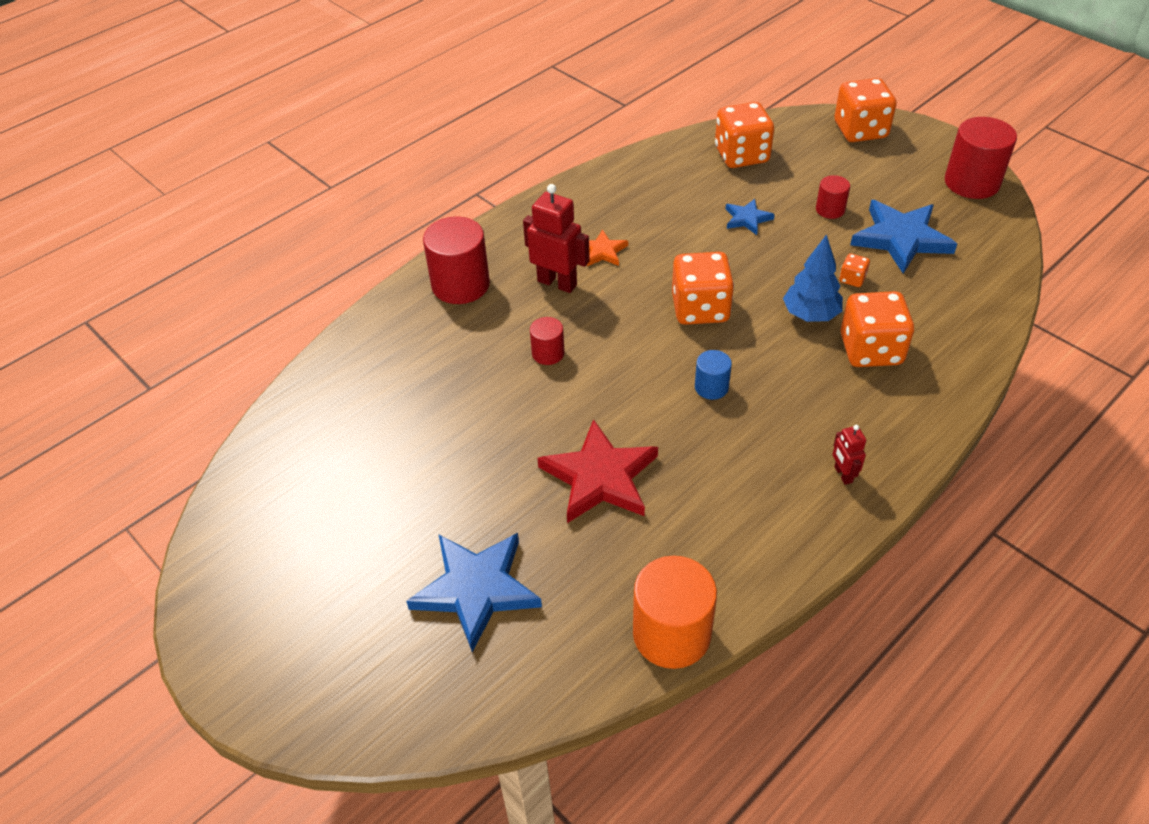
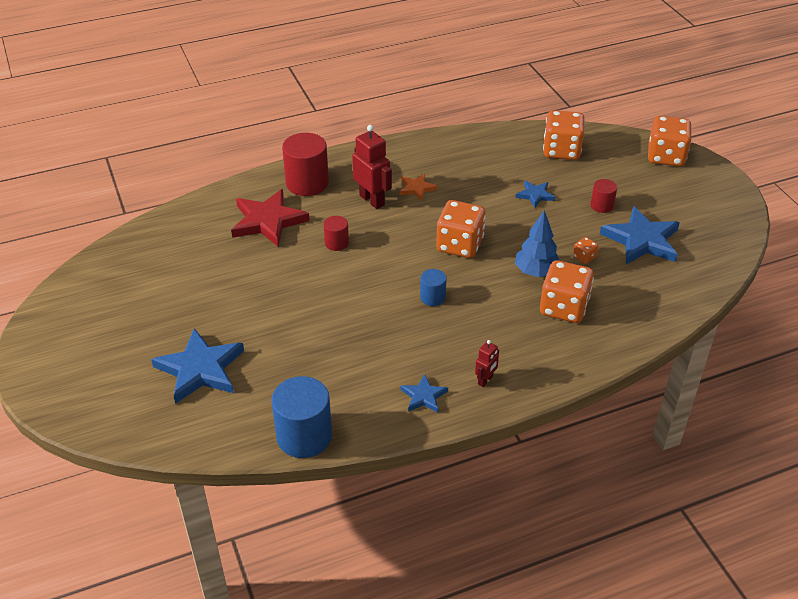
camera: 20 degrees right, 5 degrees down
(600, 477) = (320, 329): red star -> red star (268, 221)
(671, 634) = (304, 436): orange cylinder -> blue cylinder
(784, 523) = (423, 396): none -> blue star
(843, 474) = (485, 380): red robot -> red robot turned 150 degrees counterclockwise
(972, 182) = (727, 216): red cylinder -> none

